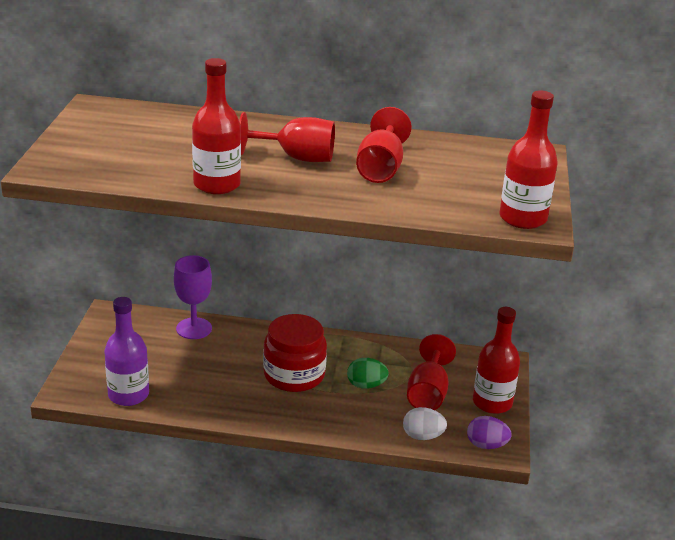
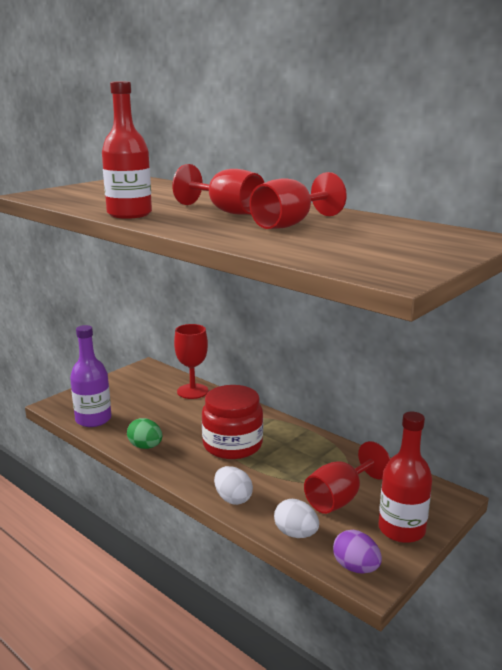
camera: 35 degrees right, 10 degrees down
(194, 328) = (192, 391): purple goblet -> red goblet
(346, 426) = (233, 499): none -> white egg
(366, 385) = (287, 472): green egg -> green egg (145, 446)
(522, 218) = (382, 269): red bottle -> none

